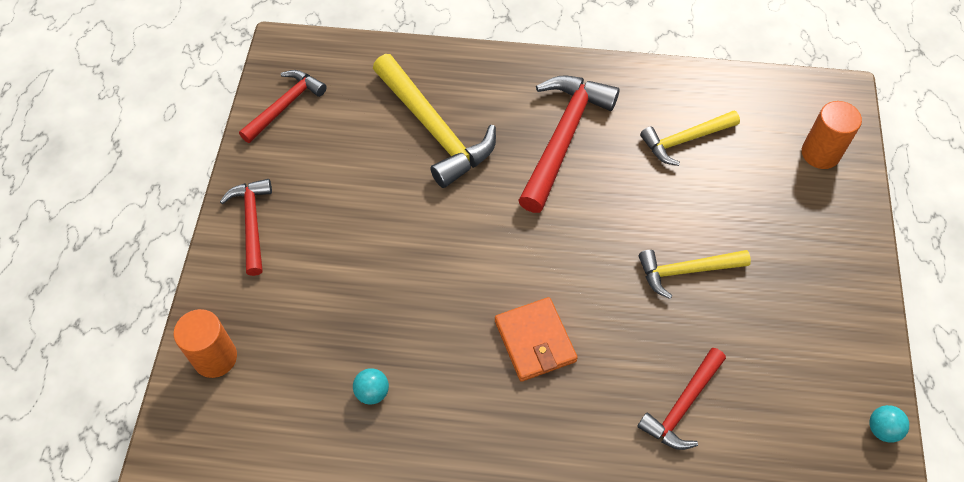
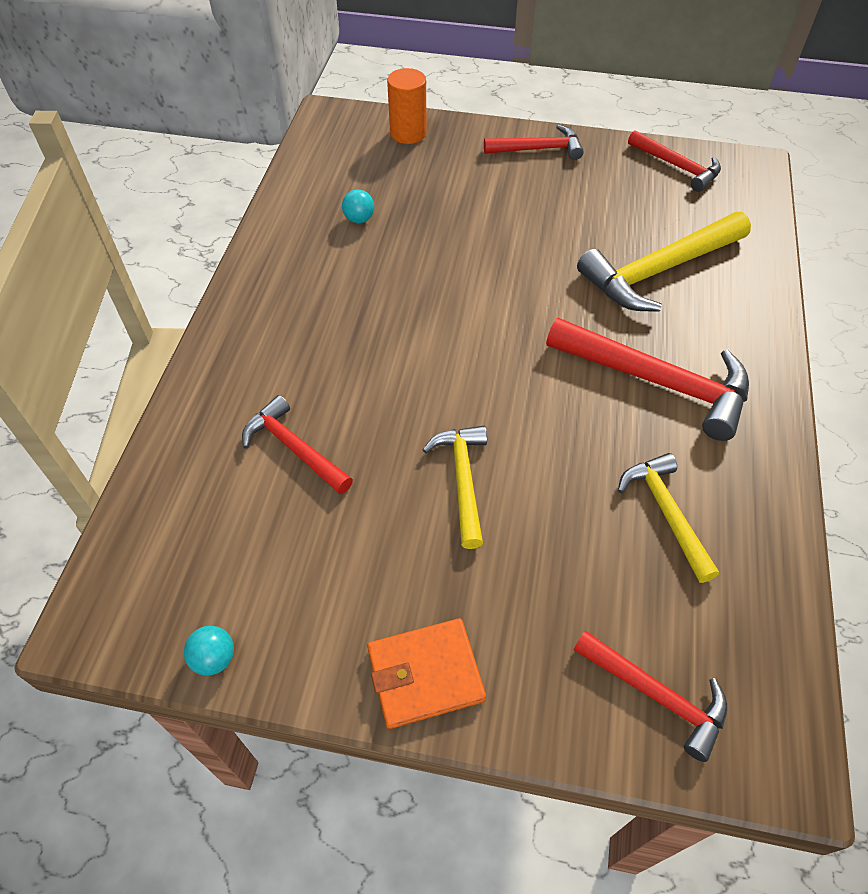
camera: 95 degrees right, 5 degrees down
(535, 341) = (391, 332): orange wallet -> orange wallet (425, 674)
(820, 153) = (656, 695): orange cylinder -> red hammer

